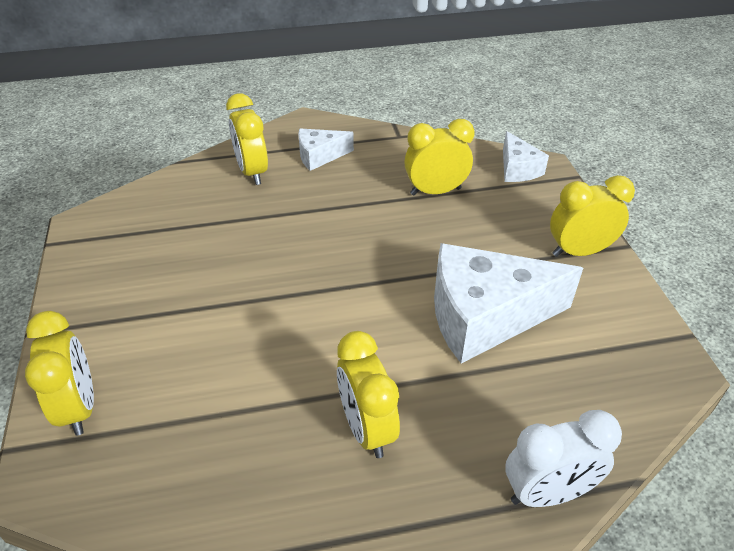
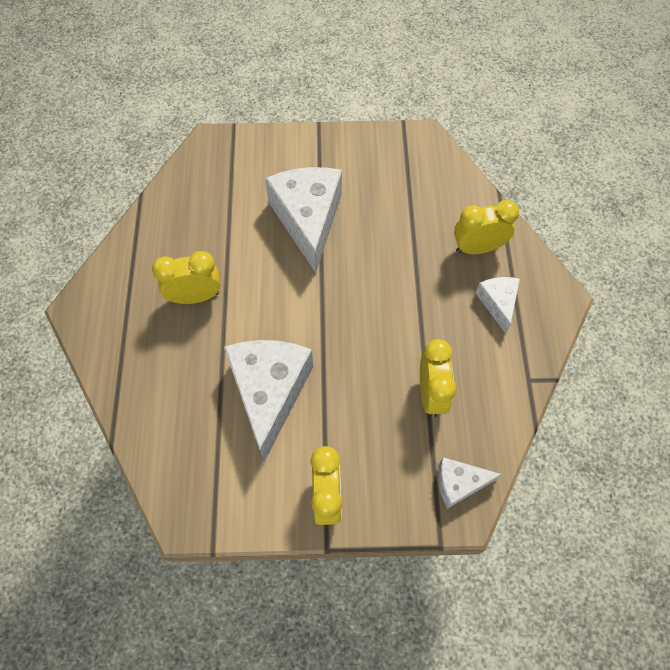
camera: 100 degrees right, 20 degrees up
(79, 407) = (253, 152): yellow clock -> none
(216, 317) = (308, 219): none -> white cheese
(547, 493) = (121, 388): white clock -> none

